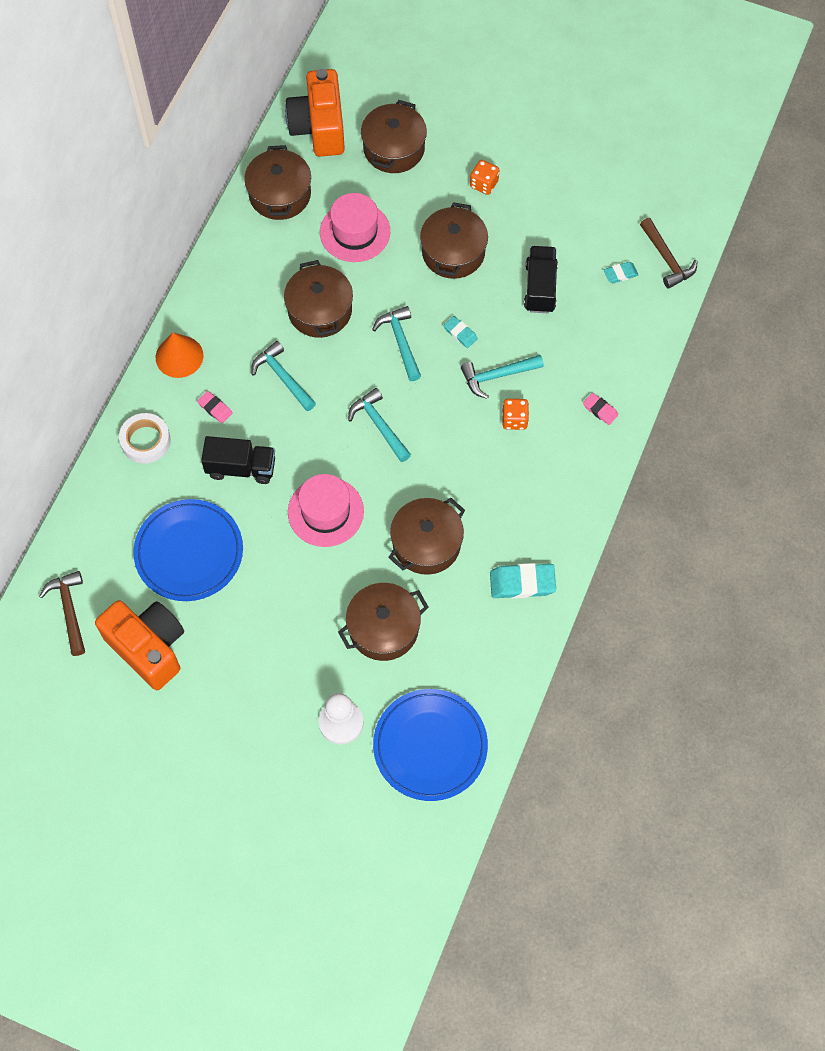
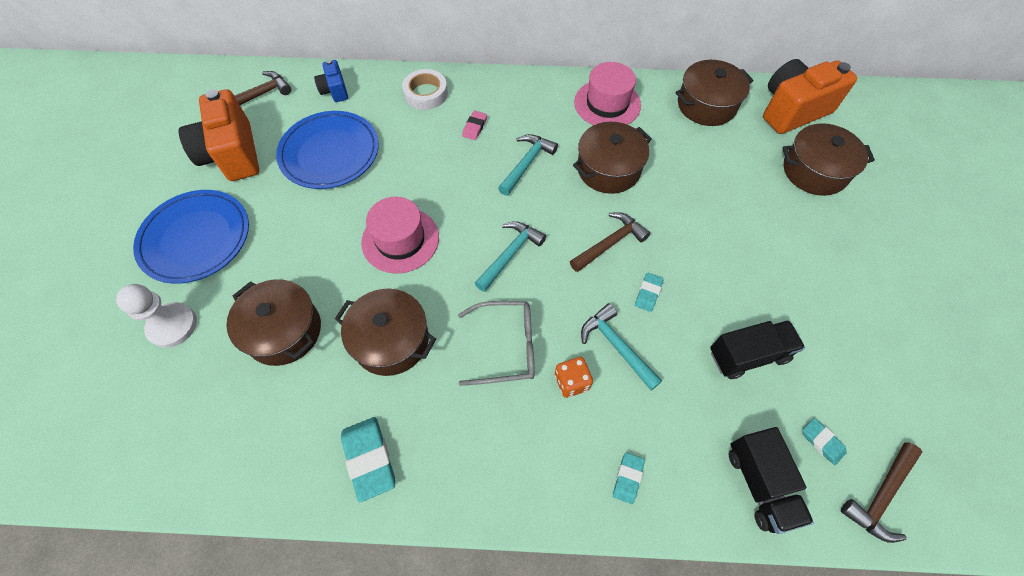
camera: 70 degrees right, 5 degrees down
(98, 530) = (335, 90): none -> blue camera
(148, 648) = (232, 154): orange camera -> orange camera turned 135 degrees clockwise
(179, 356) = (513, 90): orange cone -> none
(241, 467) = (424, 162): black truck -> black truck (760, 484)
(355, 232) = (705, 169): pink hat -> pink hat (607, 104)
(400, 342) = (610, 243): turquoise hammer -> brown hammer
(430, 746) = (151, 422): blue plate -> blue plate (196, 238)
(453, 252) = (736, 257): brown pot -> none
(466, 457) = (506, 346): none -> grey glasses
(484, 184) = (833, 259): orange dice -> none
(600, 410) = (628, 478): pink eraser -> turquoise eraser

